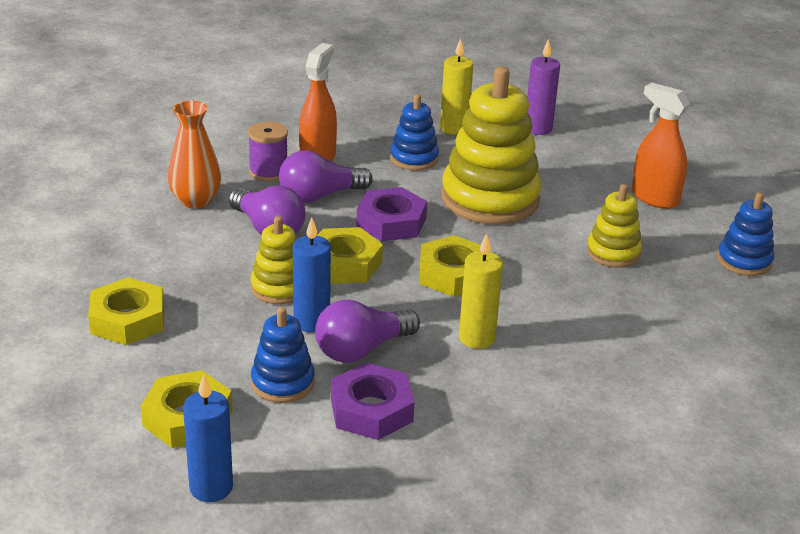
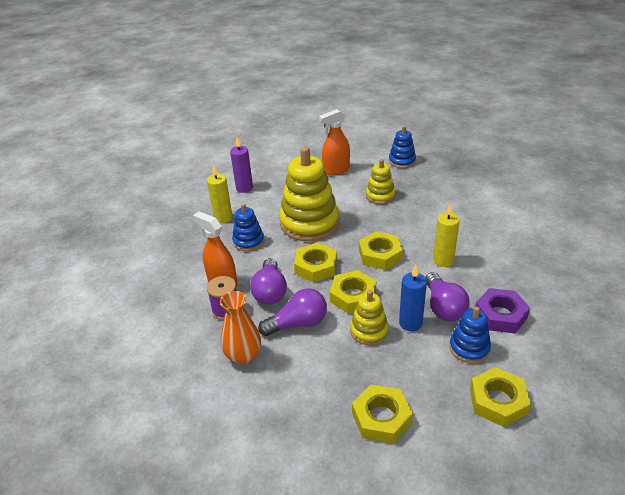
camera: 65 degrees left, 5 degrees up
(211, 487) = (566, 400): blue candle -> none
(391, 222) = (315, 266): purple nut -> yellow nut

